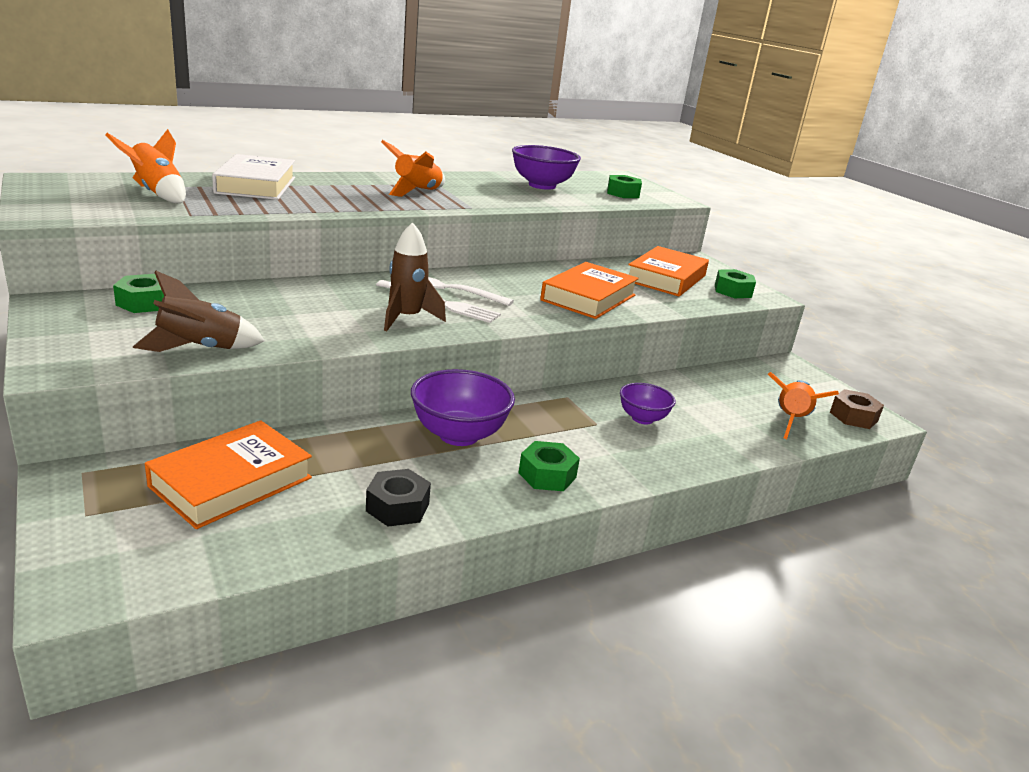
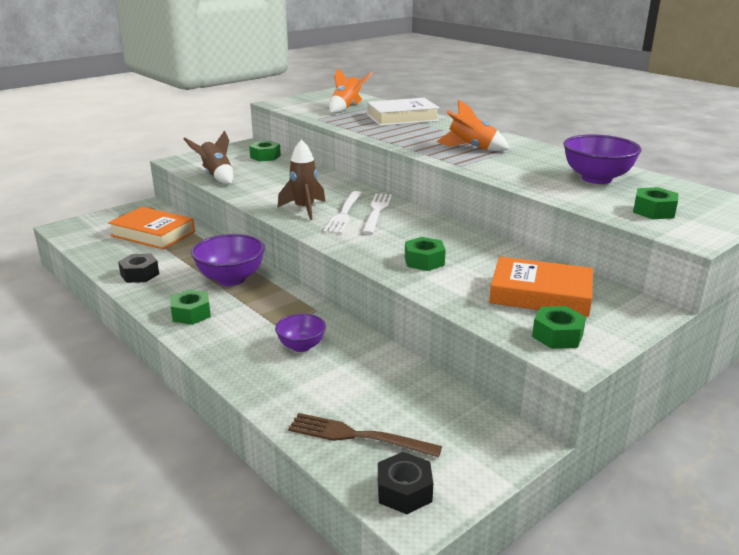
camera: 80 degrees right, 0 degrees up
(588, 298) = (424, 261): orange book -> green nut
(790, 421) = (356, 436): orange rocket -> brown fork
(853, 417) = (404, 491): brown nut -> black nut

